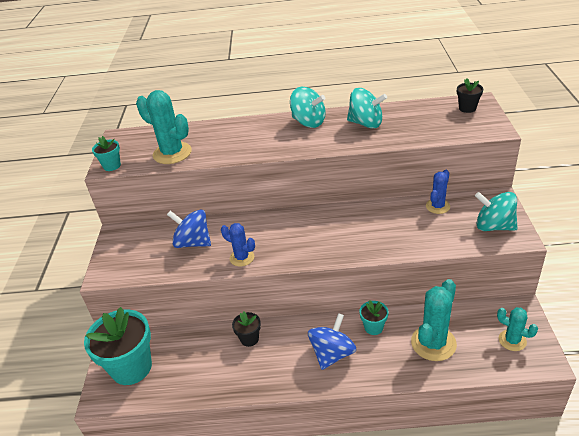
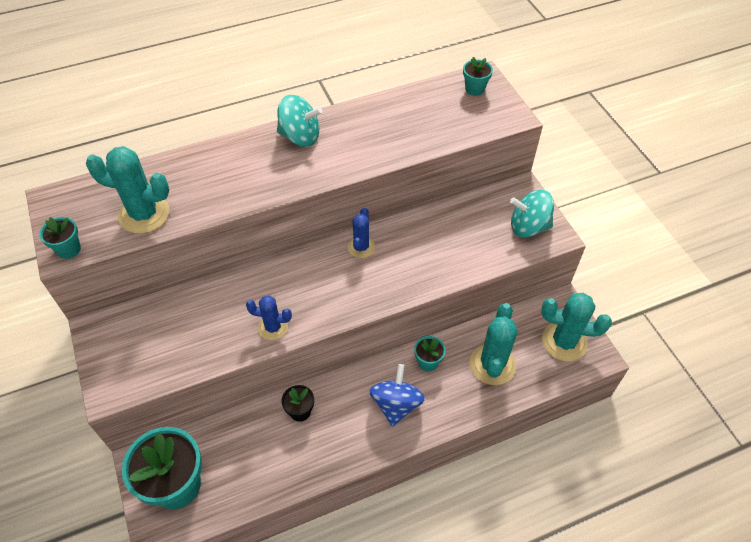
camera: 25 degrees left, 15 degrees up
(193, 242) = (204, 320): blue spinning top -> none
(366, 123) = (369, 128): turquoise spinning top -> none
(437, 206) = (465, 212): blue cactus -> blue cactus (361, 247)
(467, 108) = (474, 89): black flower pot -> turquoise flower pot
(512, 340) = (564, 342): turquoise cactus -> turquoise cactus, size x1.69

